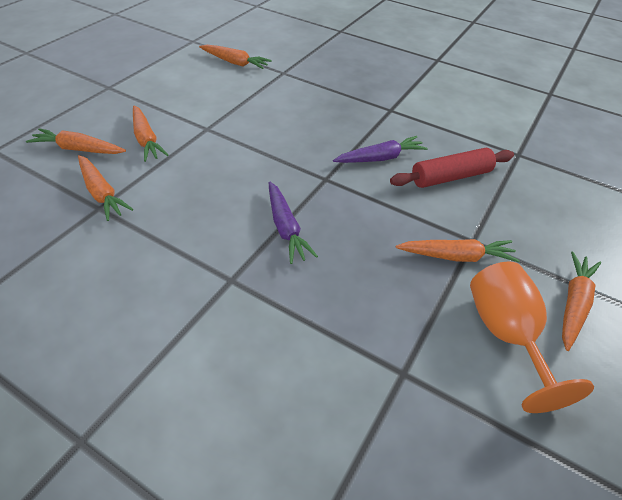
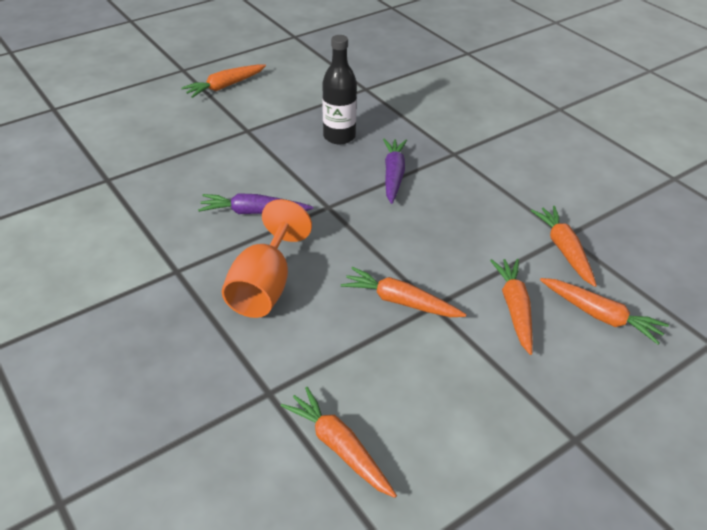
camera: 155 degrees left, 5 degrees down
(373, 263) = (339, 136): none -> black bottle
(450, 177) = (204, 177): red rolling pin -> none
(456, 256) = (272, 125): orange carrot -> orange carrot (400, 301)
(506, 335) = (287, 86): orange goblet -> orange goblet (264, 286)

